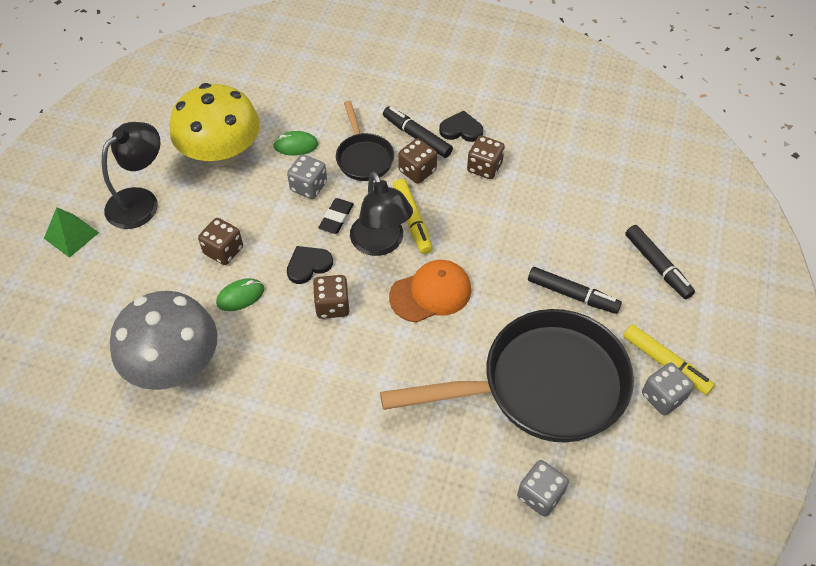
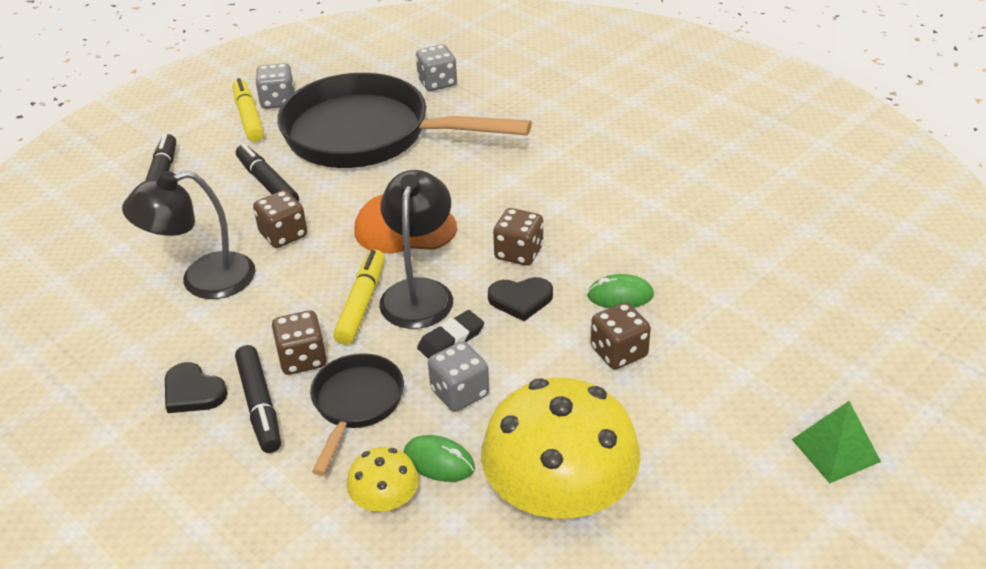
camera: 150 degrees left, 15 degrees down
(141, 201) = (716, 464): black lamp -> black lamp (203, 280)
(174, 364) = (724, 258): grey mushroom -> none
(310, 118) = (385, 501): none -> yellow mushroom
(484, 167) = (217, 331): brown dice -> brown dice (283, 235)

